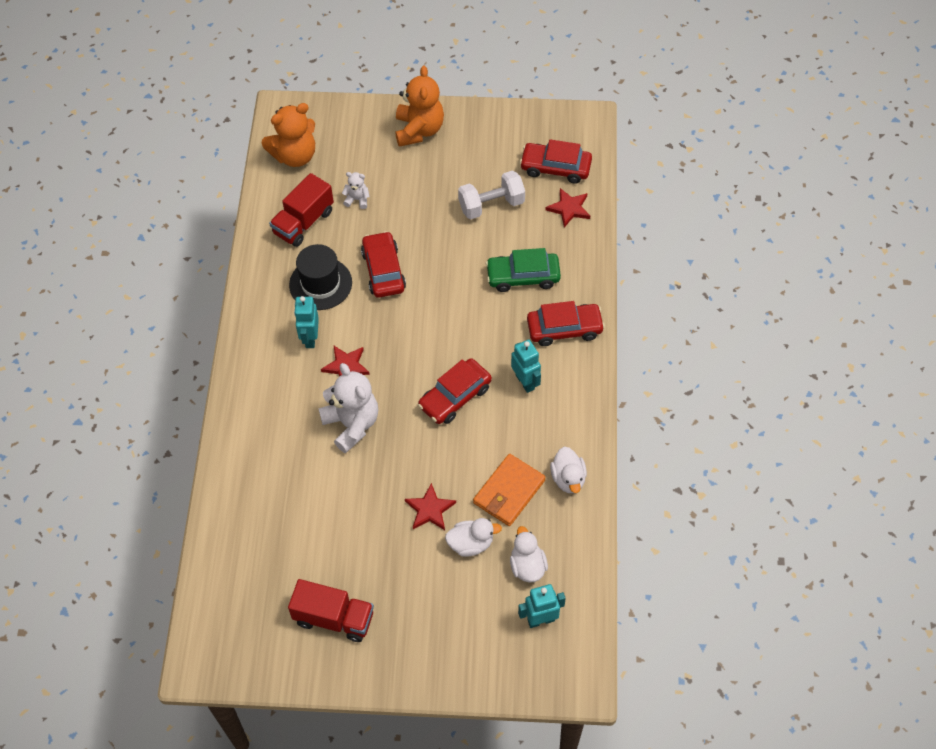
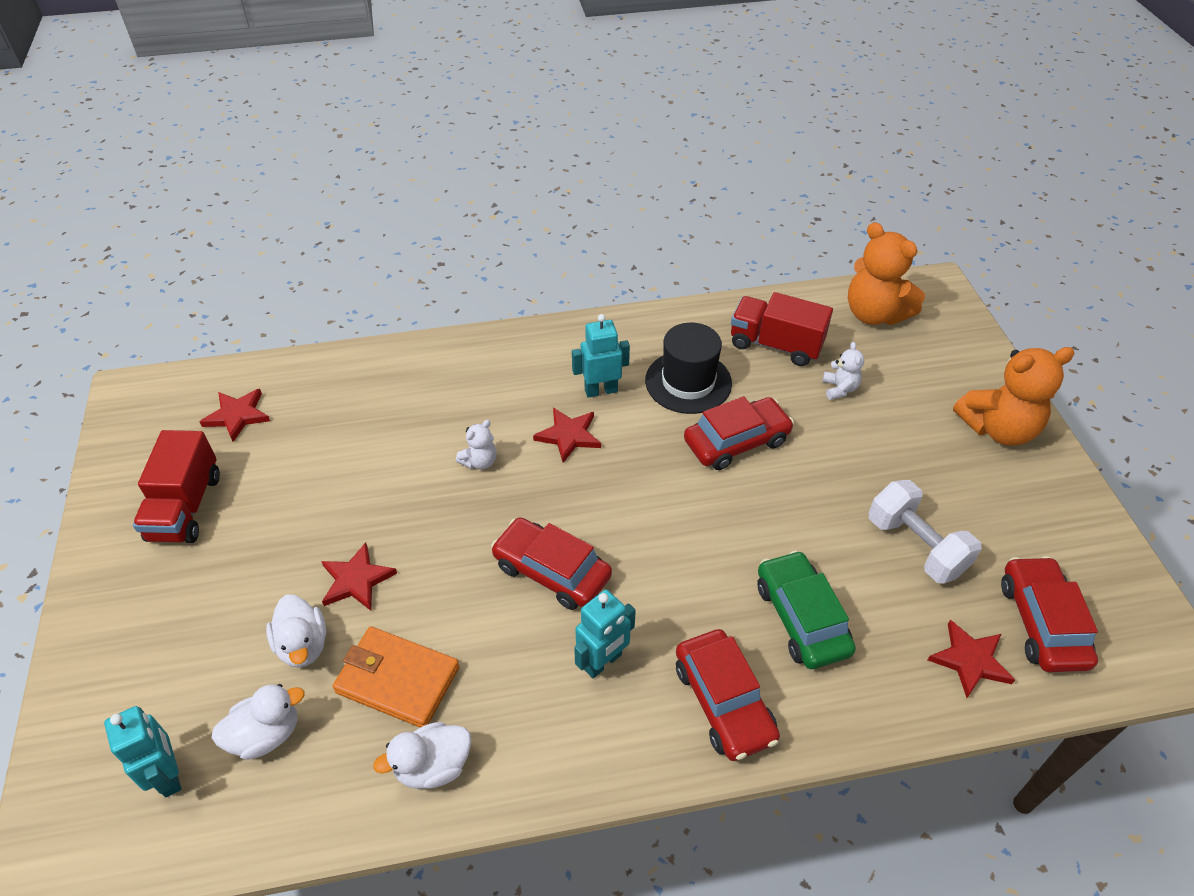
camera: 75 degrees right, 10 degrees down
(252, 583) = (237, 415): none -> red star
(352, 424) = (480, 461): white teddy bear -> white teddy bear, size x0.48

